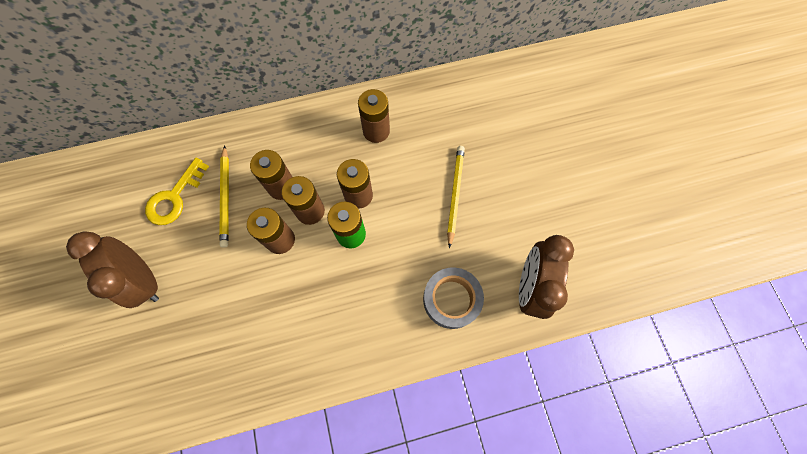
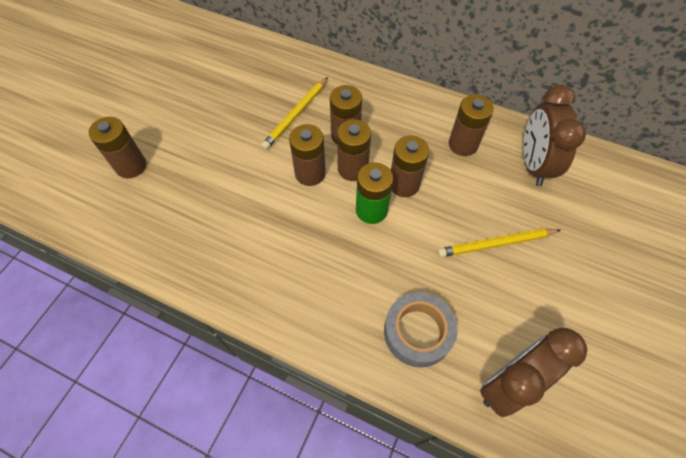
camera: 40 degrees right, 10 degrees down
(119, 349) = (131, 166): none -> brown battery
(144, 280) = (189, 131): brown clock -> brown clock (533, 164)
(175, 197) = (260, 90): yellow key -> none
(454, 194) = (496, 244): yellow pencil -> yellow pencil turned 150 degrees counterclockwise

